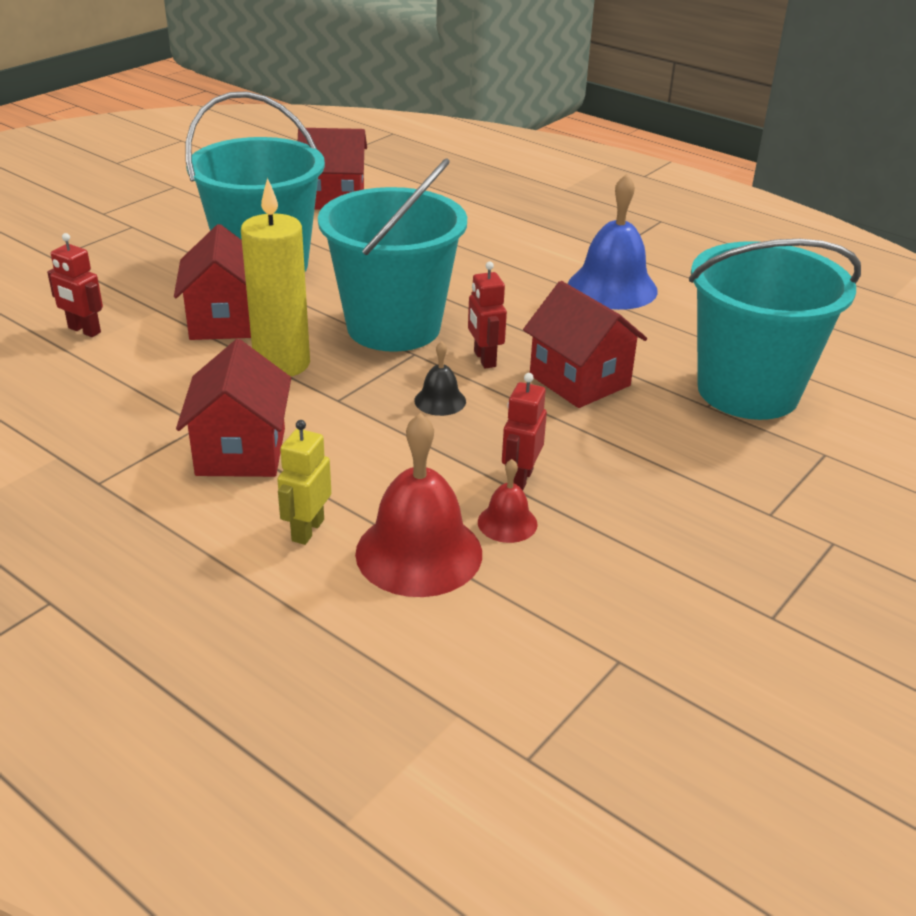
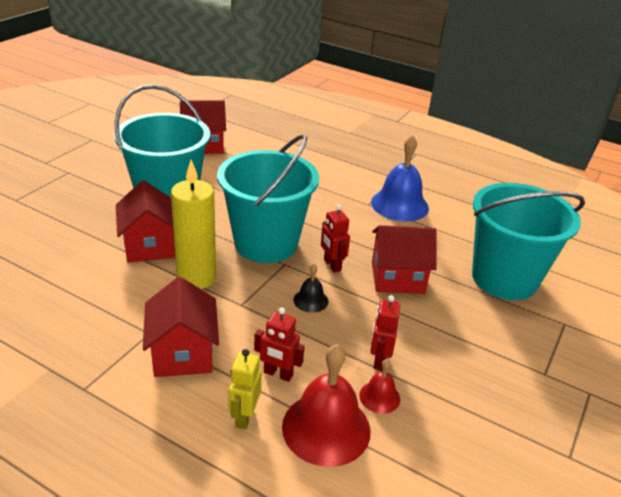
camera: 10 degrees left, 0 degrees up
(84, 330) = (49, 259): red robot -> red robot (278, 374)
(579, 380) = (397, 278): red house -> red house turned 45 degrees counterclockwise

